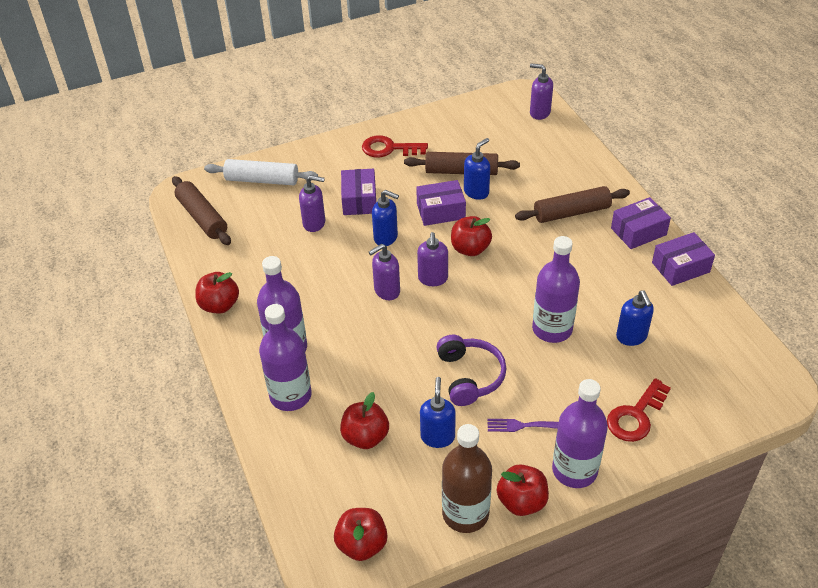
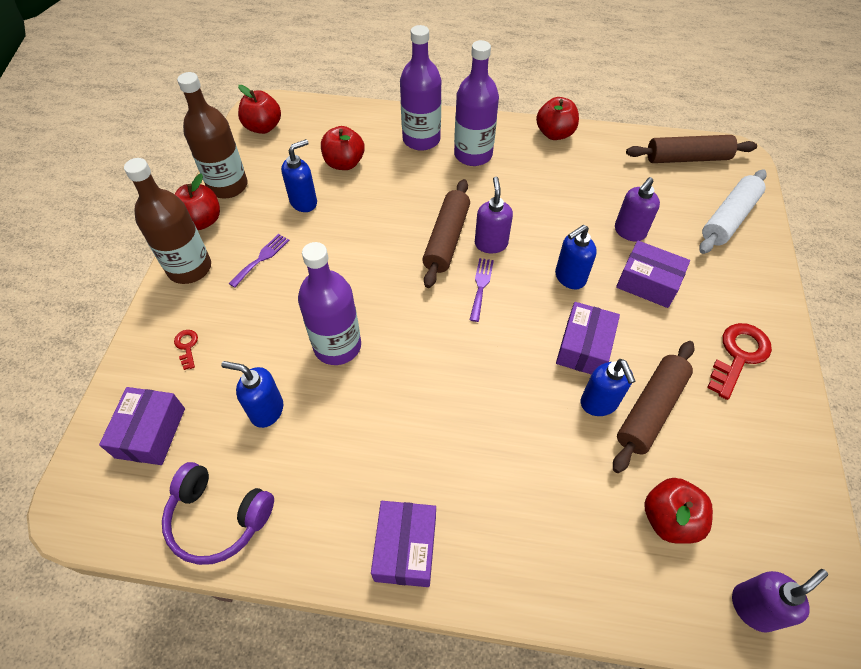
camera: 120 degrees right, 10 degrees up
(433, 279) = (481, 286): purple soap dispenser -> purple fork
(437, 437) = (304, 202): blue soap dispenser -> blue soap dispenser turned 75 degrees counterclockwise
(469, 376) = (341, 252): purple headphones -> purple headphones (218, 518)
(470, 249) = (502, 341): red apple -> red apple (669, 519)
(571, 212) = (494, 489): brown rolling pin -> brown rolling pin (446, 239)
(574, 470) = (189, 268): purple bottle -> brown bottle
(636, 416) = (187, 346): red key -> red key, size x0.50
(680, 267) = (310, 549): purple box -> purple box (150, 432)

